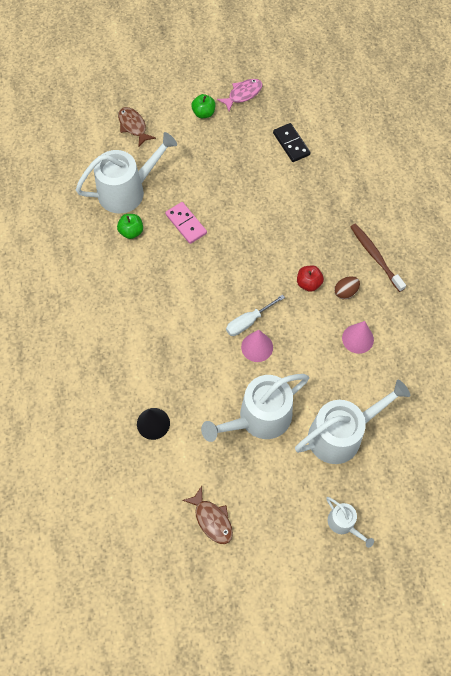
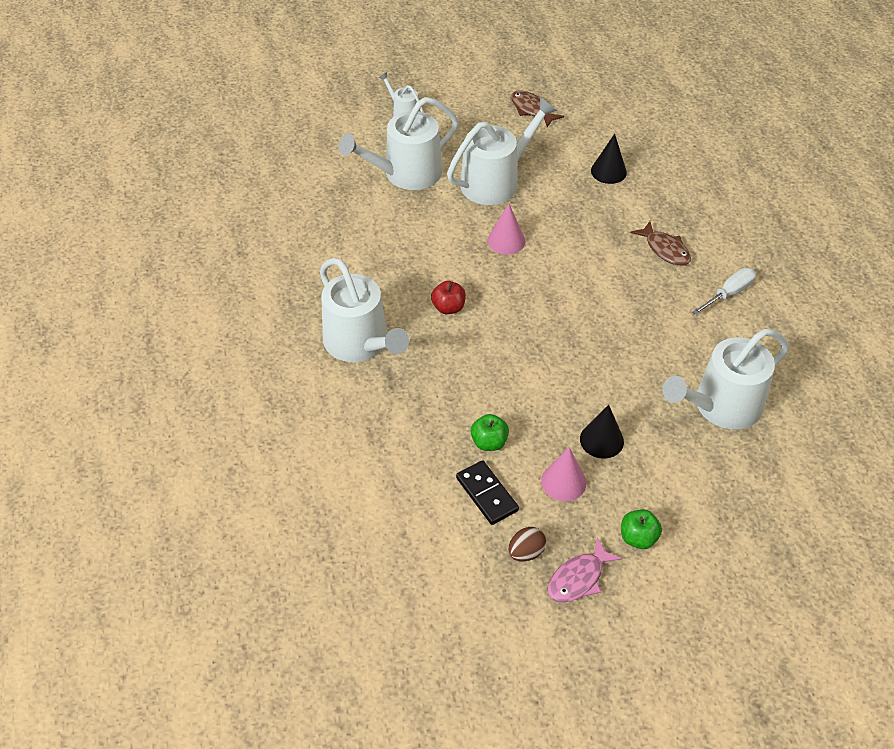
camera: 175 degrees right, 15 degrees down
(131, 232) = (696, 353): green apple -> green apple (489, 442)
(133, 126) = (747, 507): brown fish -> brown fish (665, 249)
(186, 224) = (624, 367): pink domino -> none
(213, 173) = (601, 440): none -> black cone
(248, 322) = (520, 264): white screwdriver -> white screwdriver (729, 293)
(345, 292) = (400, 301): brown egg -> brown egg (526, 552)
(357, 338) = (386, 255): pink cone -> pink cone (563, 482)
(375, 257) = (360, 343): brown toothbrush -> white watering can

